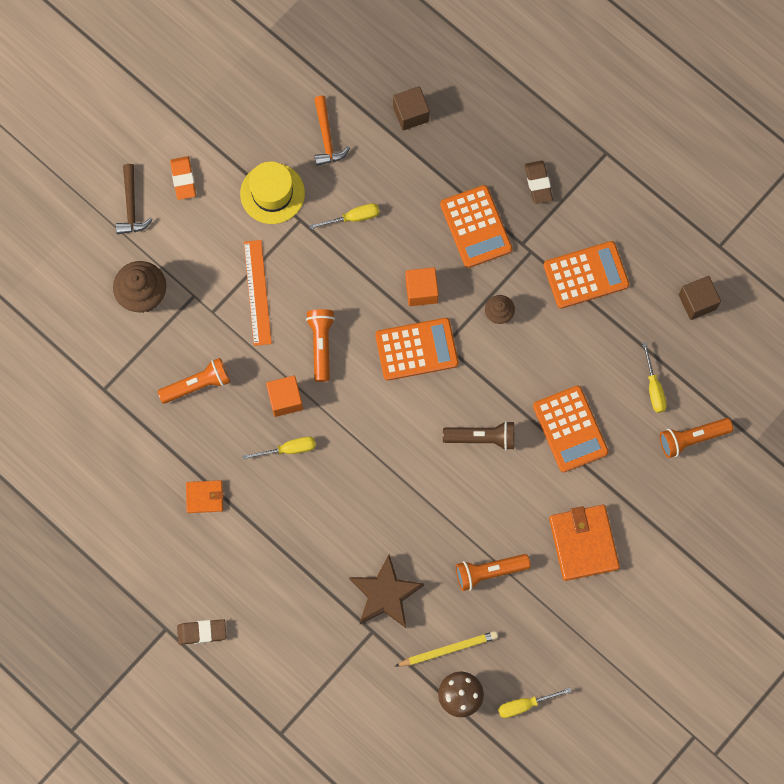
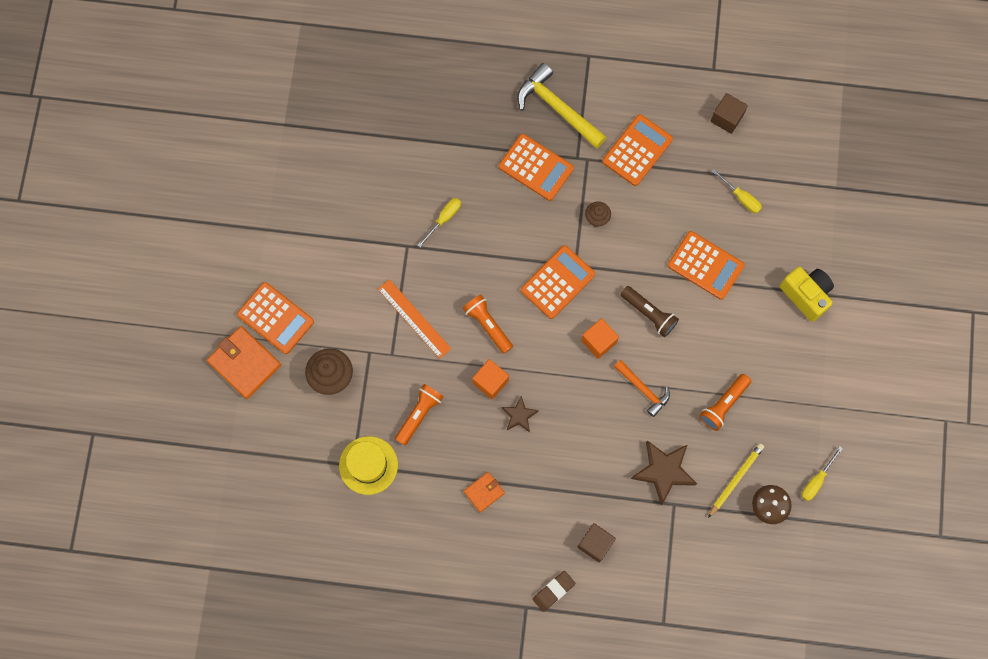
camera: 35 degrees left, 0 degrees up
(131, 206) = (275, 318): brown hammer -> orange calculator
(183, 179) = (300, 273): orange eraser -> none
(272, 193) = (373, 240): yellow hat -> yellow hat (368, 465)
(289, 449) = (519, 416): yellow screwdriver -> brown star
(326, 137) = (383, 174): orange hammer -> orange hammer (643, 389)
(411, 113) = (431, 118): brown cube -> brown cube (595, 544)
(421, 291) = (531, 238): orange cube -> orange cube (598, 341)
(481, 438) = (649, 313): brown flashlight -> brown flashlight turned 75 degrees clockwise
(538, 183) = (557, 108): brown eraser -> yellow hammer
(583, 543) = (773, 339): orange wallet -> orange wallet (244, 363)
(647, 523) = (806, 295): none -> yellow camera
(692, 438) = (792, 215): orange flashlight -> none

